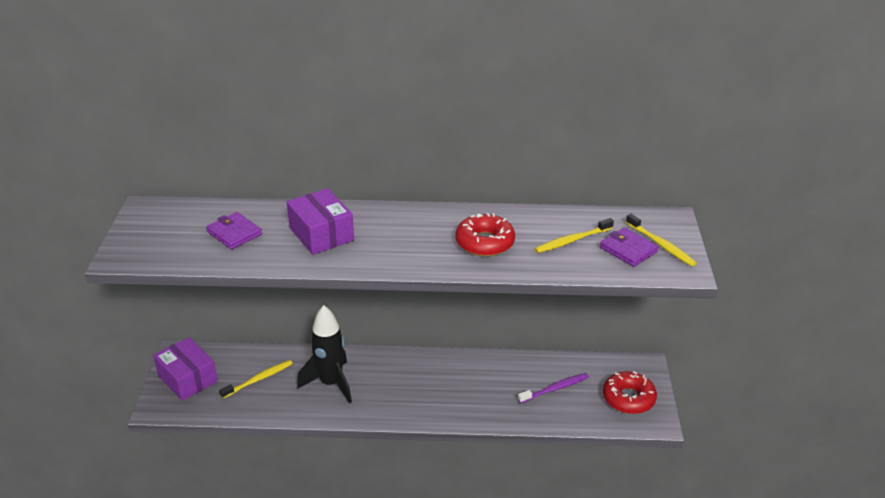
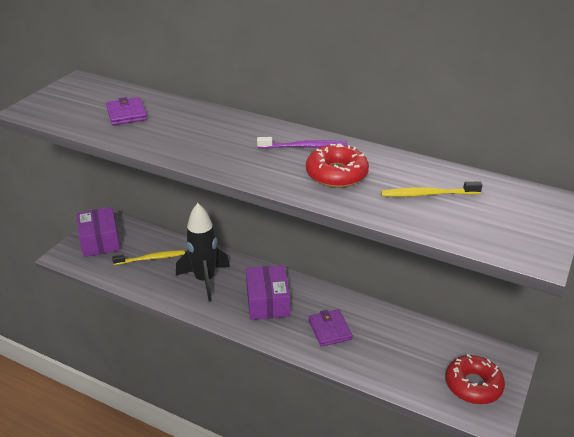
camera: 25 degrees right, 0 degrees up
(321, 234) = (195, 131): purple box -> purple box (267, 302)
(555, 389) = (402, 350): purple toothbrush -> purple toothbrush (304, 147)
(628, 250) = (483, 218): purple wallet -> purple wallet (330, 329)
(661, 245) = (525, 223): yellow toothbrush -> none

